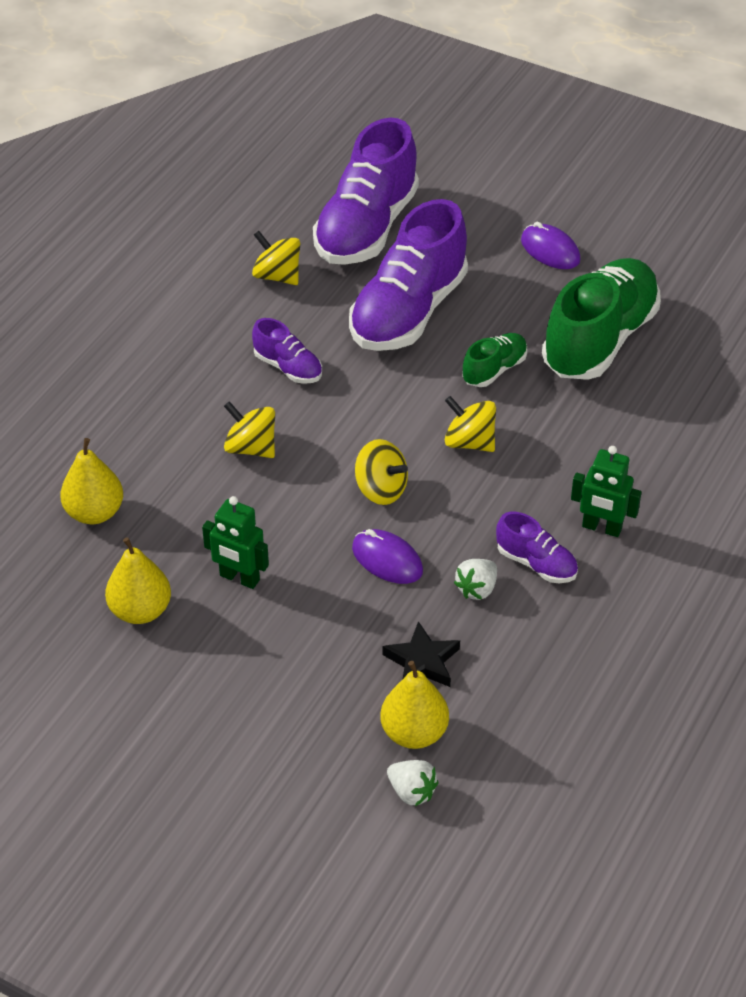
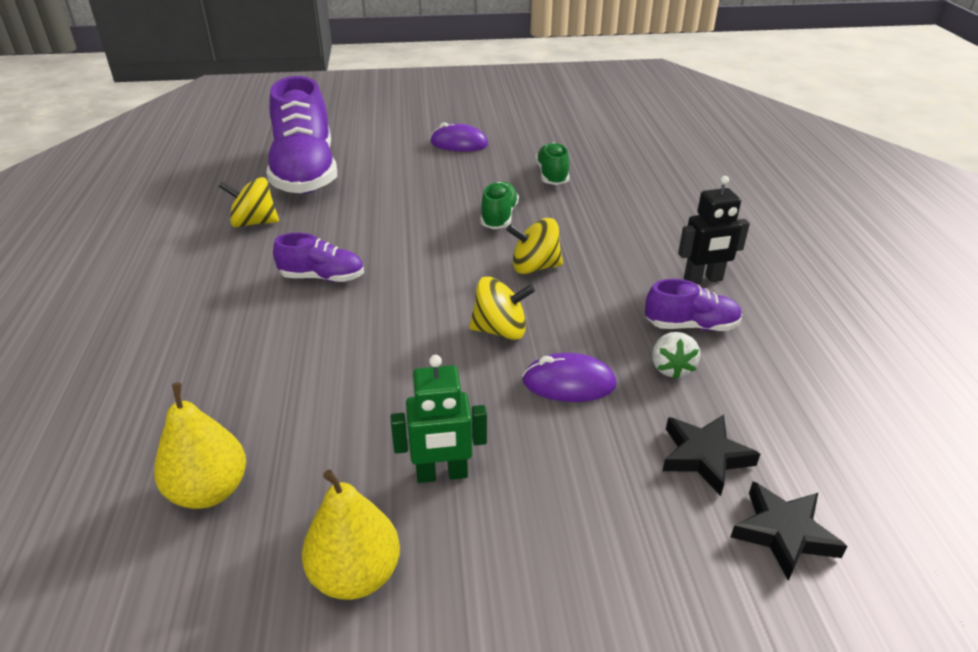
camera: 35 degrees left, 10 degrees down
(251, 448) = (343, 350): yellow spinning top -> none
(408, 312) = (391, 207): purple shoe -> none
(412, 792) = (862, 603): white strawberry -> none
(414, 733) = (783, 533): yellow pear -> black star
(599, 340) = (552, 175): green shoe -> green shoe, size x0.47
(601, 528) = (703, 280): green robot -> black robot

